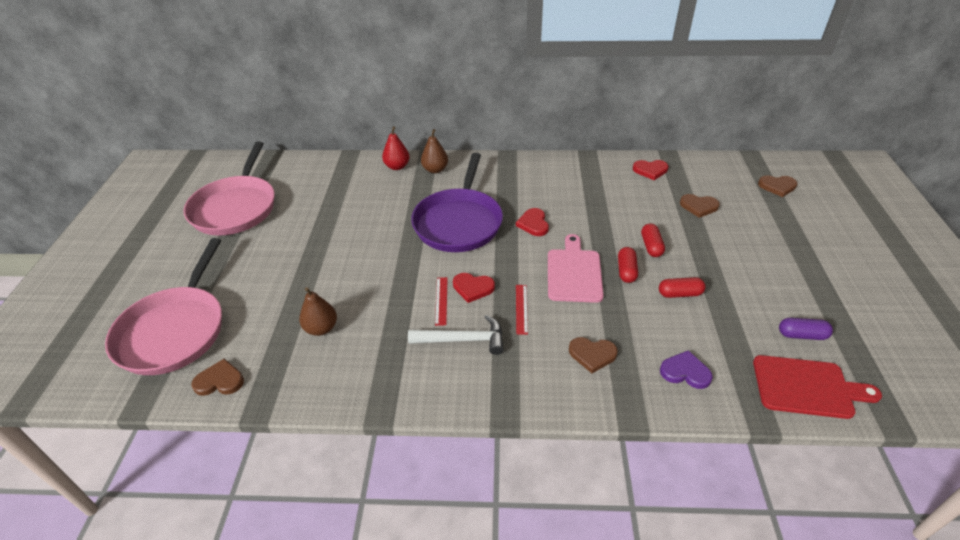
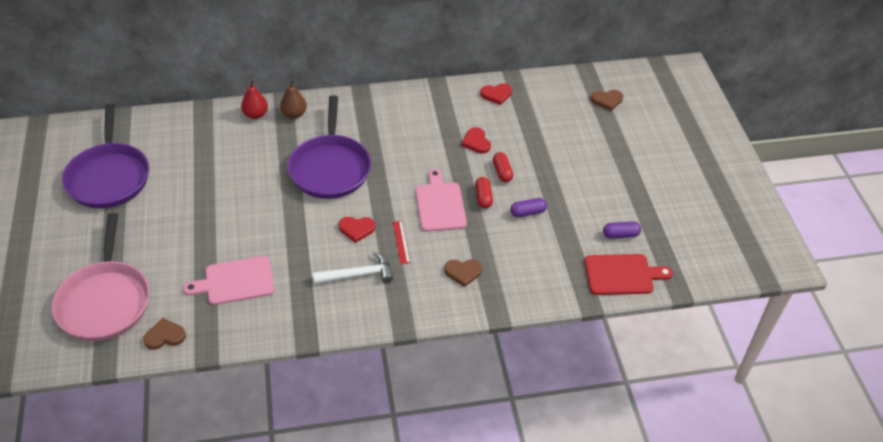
camera: 15 degrees left, 5 degrees up
(235, 208) = (109, 177): pink pan -> purple pan
(321, 328) = (235, 281): brown pear -> pink cutting board
(441, 300) = (332, 244): red ruler -> none
(533, 224) = (398, 162): red heart -> red heart (476, 142)
(680, 294) = (528, 212): red capsule -> purple capsule
(685, 372) = (534, 276): purple heart -> none
(698, 206) = (540, 128): brown heart -> none

